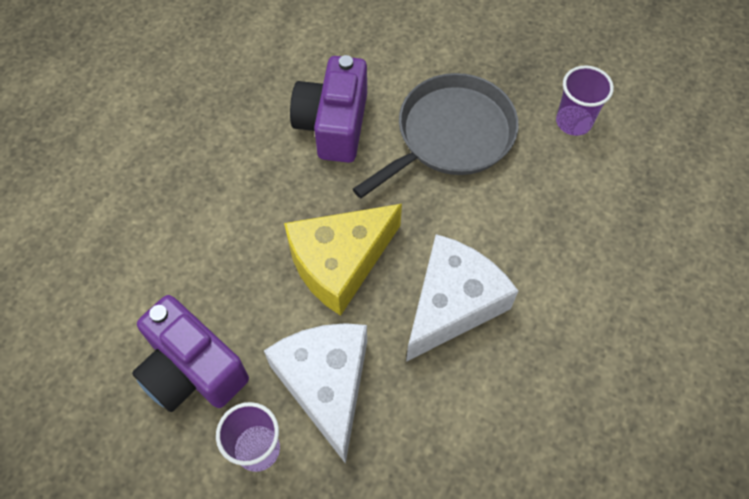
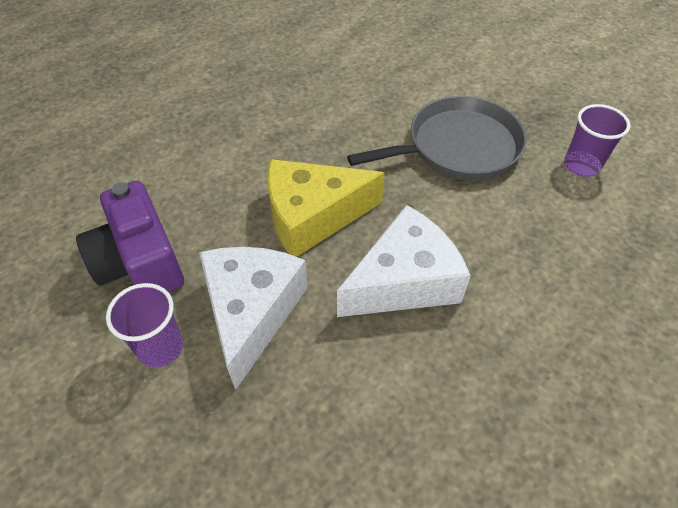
camera: 20 degrees right, 10 degrees down
(333, 124) = (356, 114): purple camera -> none

